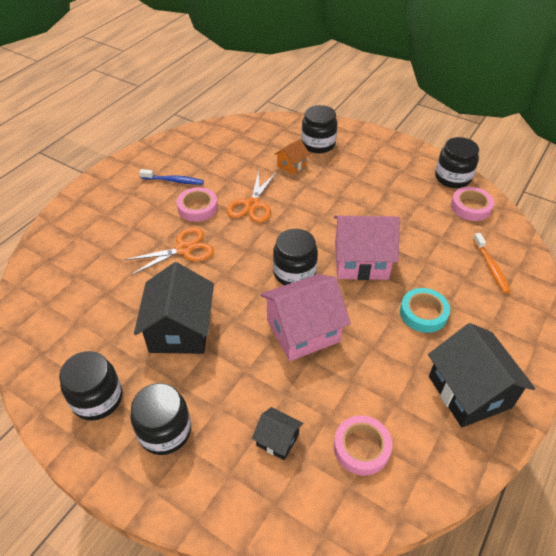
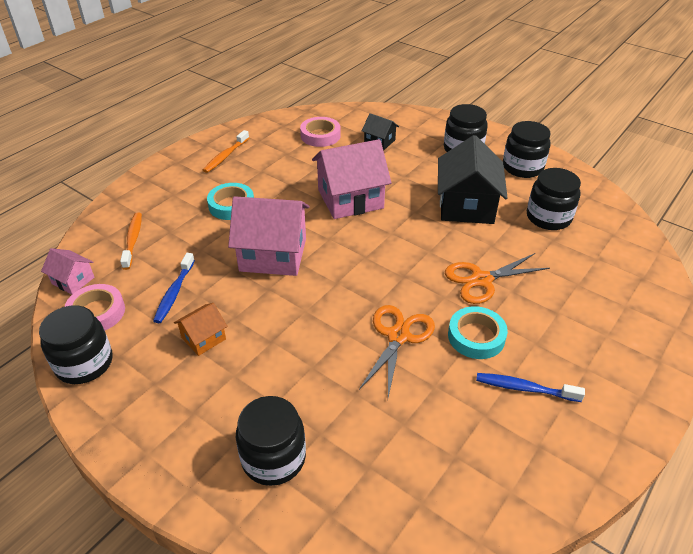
camera: 175 degrees left, 5 degrees down
(197, 208) = (476, 336): pink tape -> turquoise tape
(291, 165) = (331, 408): orange house -> orange house (203, 338)
(294, 273) = (351, 247): black jar -> black jar (548, 217)
(424, 224) = (174, 293): none -> blue toothbrush
(469, 392) = (225, 156): black house -> orange toothbrush
(509, 228) = (73, 280): none -> pink house

